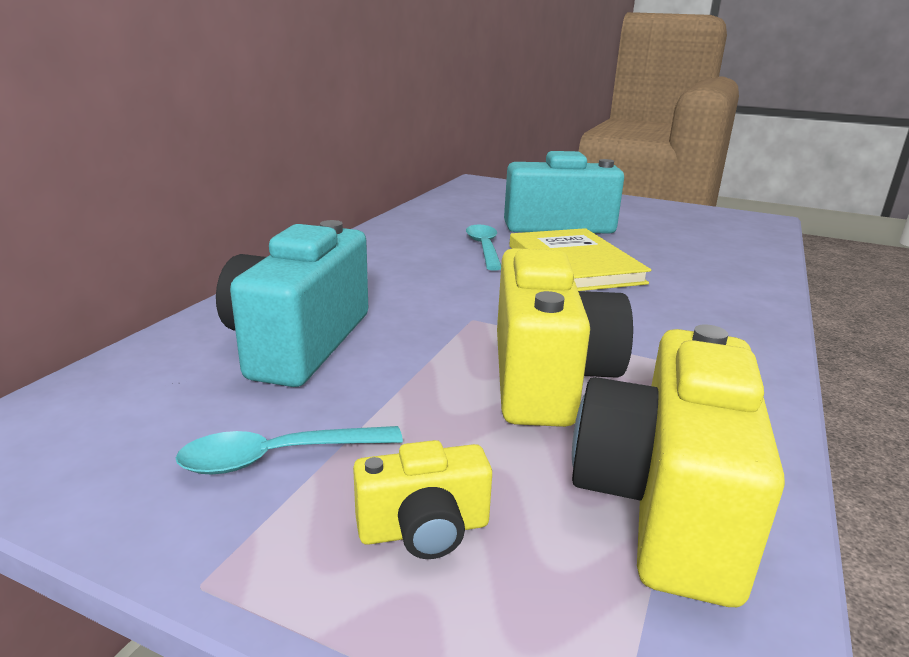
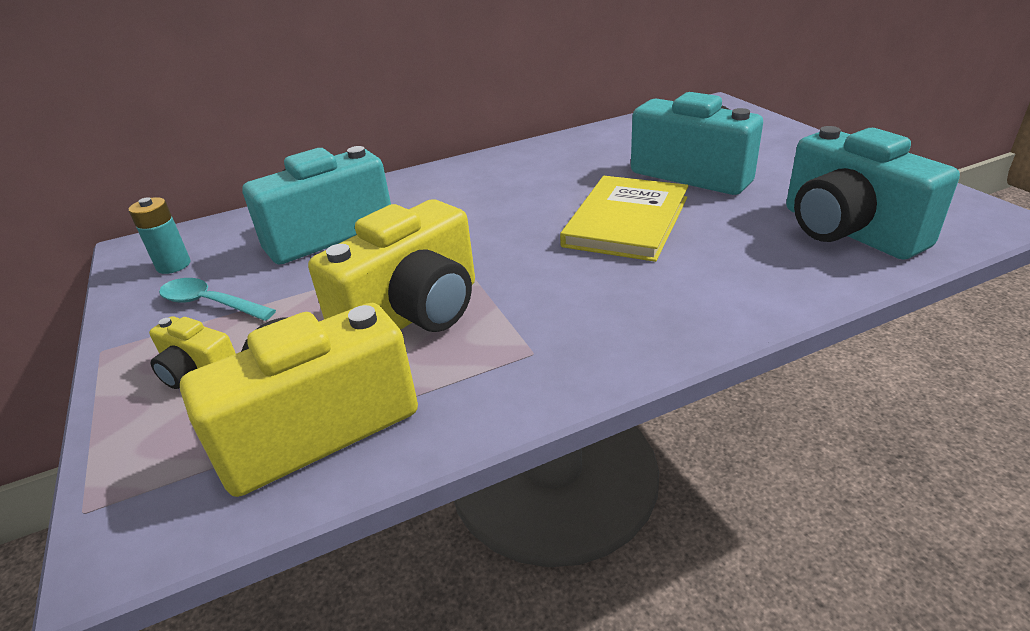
camera: 45 degrees right, 10 degrees up
(115, 441) = (173, 265): none -> turquoise battery
(484, 248) = (579, 185): turquoise spoon -> none
(714, 240) = (847, 231): none -> turquoise camera

